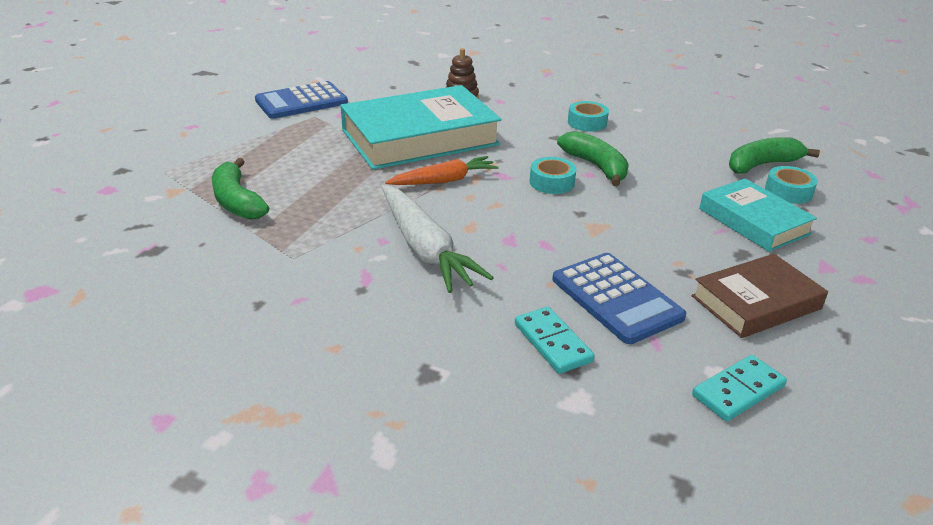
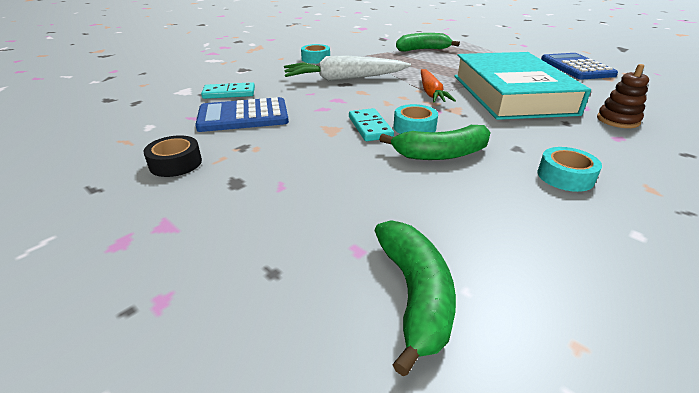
camera: 110 degrees right, 0 degrees up
(738, 391) = (125, 128): turquoise domino -> turquoise domino (370, 127)
(754, 221) = (278, 214): turquoise book -> none
(756, 302) = (175, 163): brown book -> black tape
(788, 192) = (321, 281): turquoise tape -> turquoise tape (316, 59)

